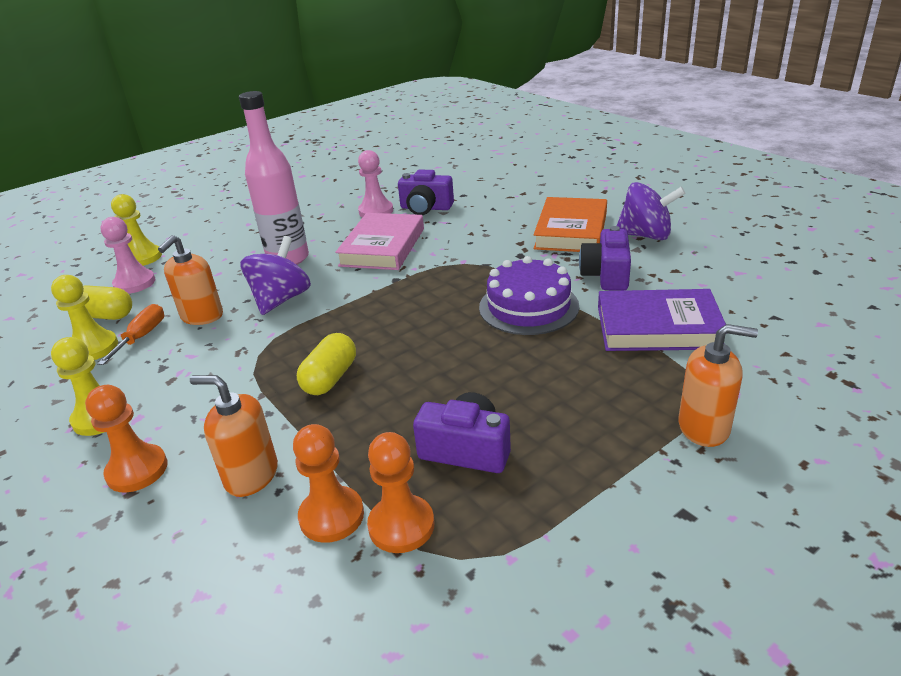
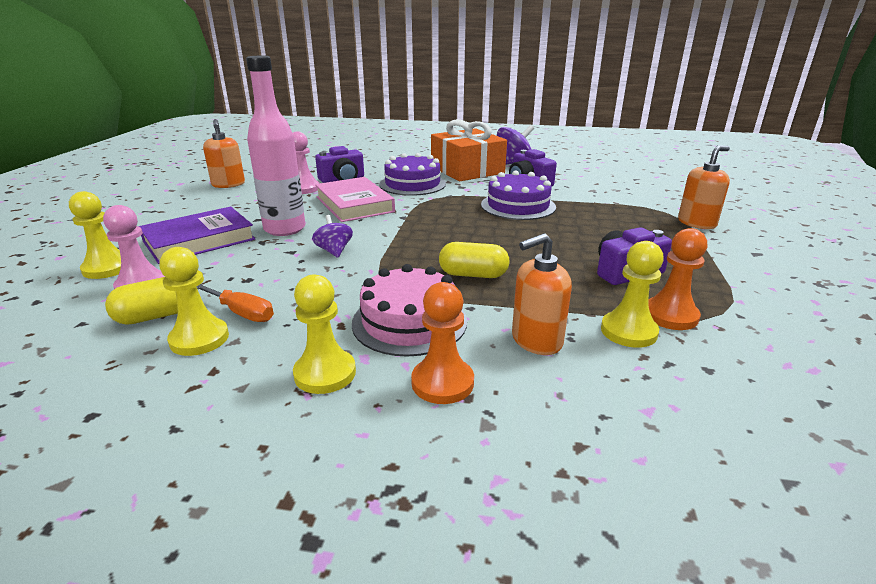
camera: 45 degrees left, 5 degrees down
(142, 337) = (242, 313): orange screwdriver -> orange screwdriver turned 150 degrees clockwise
(202, 316) = (278, 281): orange soap dispenser -> orange soap dispenser (228, 184)
(209, 402) = (409, 321): none -> pink cake
(281, 300) = (334, 251): purple spinning top -> purple spinning top, size x0.59
(330, 378) = (473, 275): yellow capsule -> yellow capsule turned 60 degrees counterclockwise
(331, 516) = (628, 331): orange pawn -> yellow pawn
(477, 235) = (412, 184): none -> purple cake
(571, 230) = (467, 170): orange book -> orange gift
(658, 327) = (599, 195): purple book -> purple book (199, 240)

